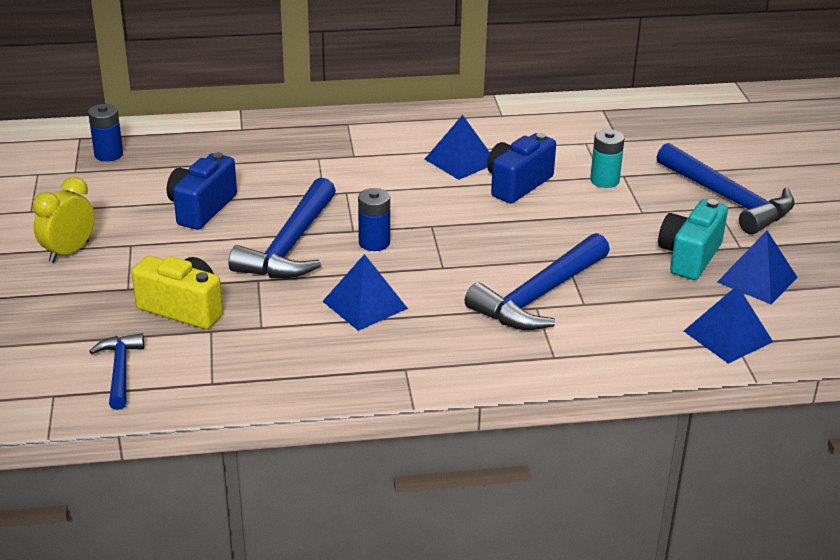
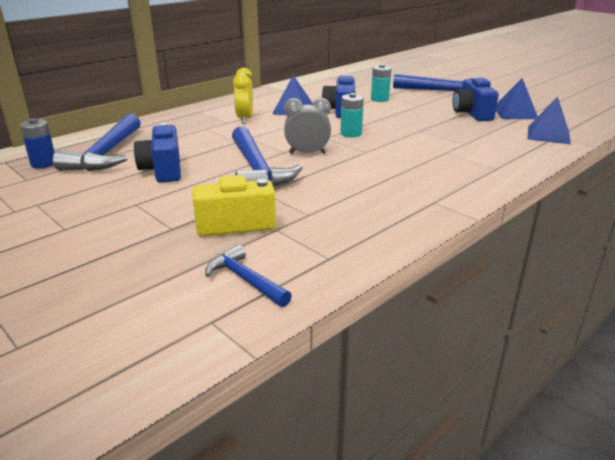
camera: 35 degrees left, 5 degrees down
(69, 252) = (86, 224): yellow clock -> yellow clock (245, 119)
(365, 305) = (354, 181): blue pyramid -> none
(374, 243) = (307, 153): blue battery -> grey clock
(469, 230) = (351, 133): none -> turquoise battery
(539, 296) = (438, 147): blue hammer -> blue hammer (106, 154)
(689, 256) = (472, 113): turquoise camera -> blue camera

